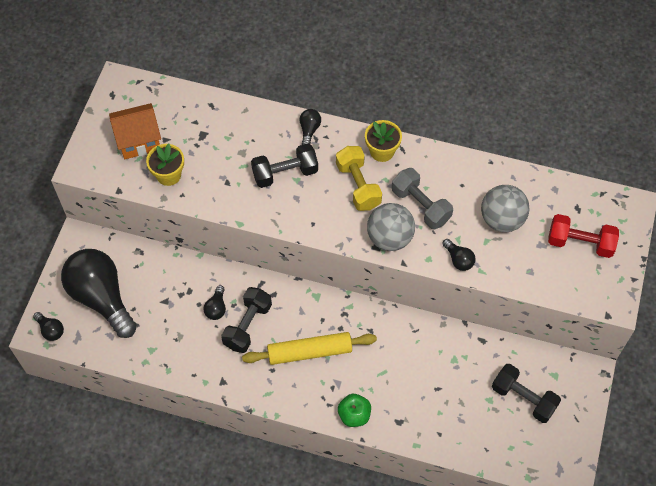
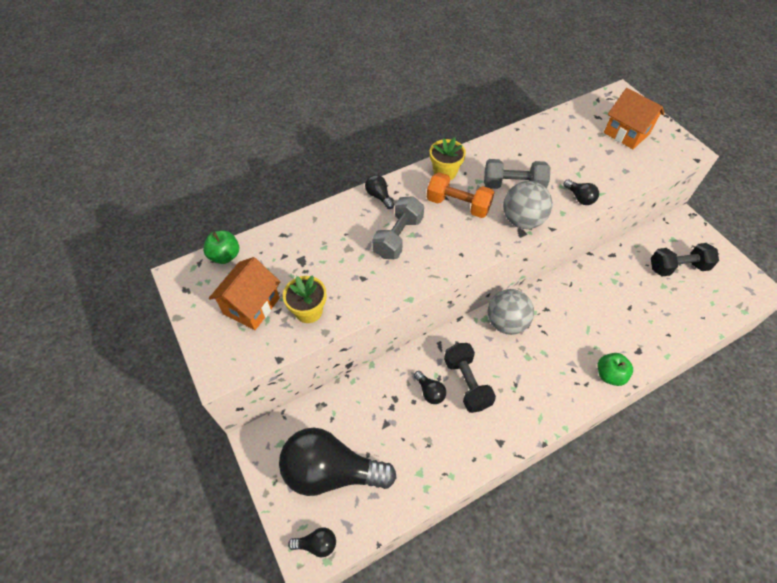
camera: 45 degrees left, 5 degrees down
(159, 90) = (225, 256): none -> green apple
(285, 173) = (398, 237): black dumbbell -> grey dumbbell
(309, 352) = (529, 360): yellow rolling pin -> none
(358, 185) = (458, 205): yellow dumbbell -> orange dumbbell
(458, 259) = (579, 198): black light bulb -> black light bulb turned 45 degrees clockwise
(502, 219) = (569, 155): grey ball -> grey ball (506, 322)
(580, 243) = (626, 133): red dumbbell -> orange house

